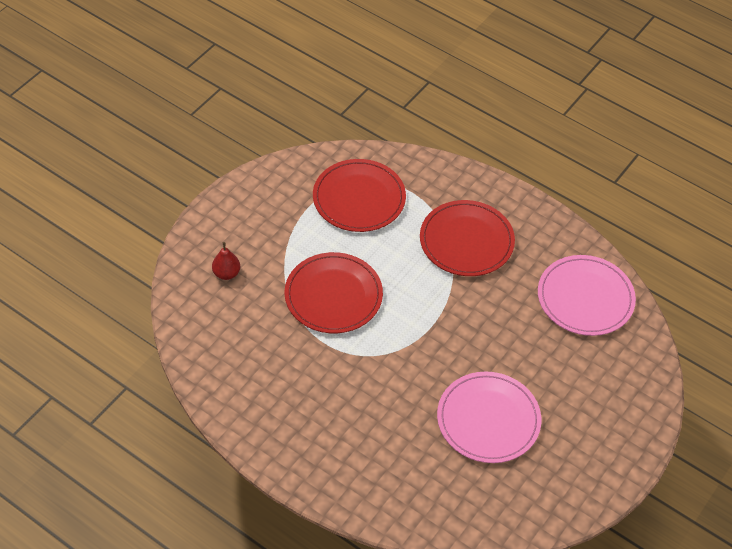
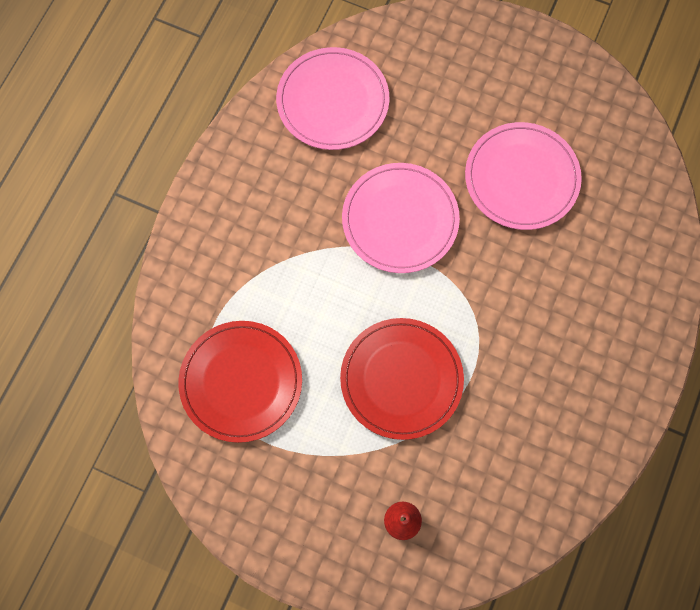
camera: 100 degrees left, 20 degrees up
(466, 241) = (280, 240): red plate -> none
(467, 322) = (400, 219): none -> pink plate

